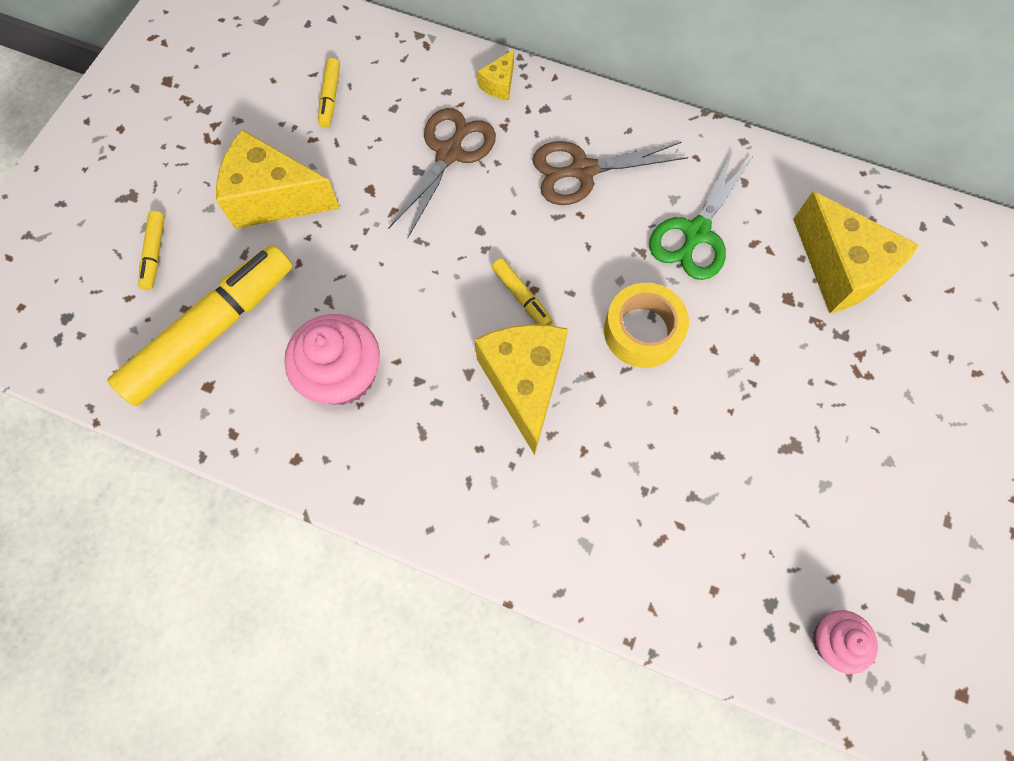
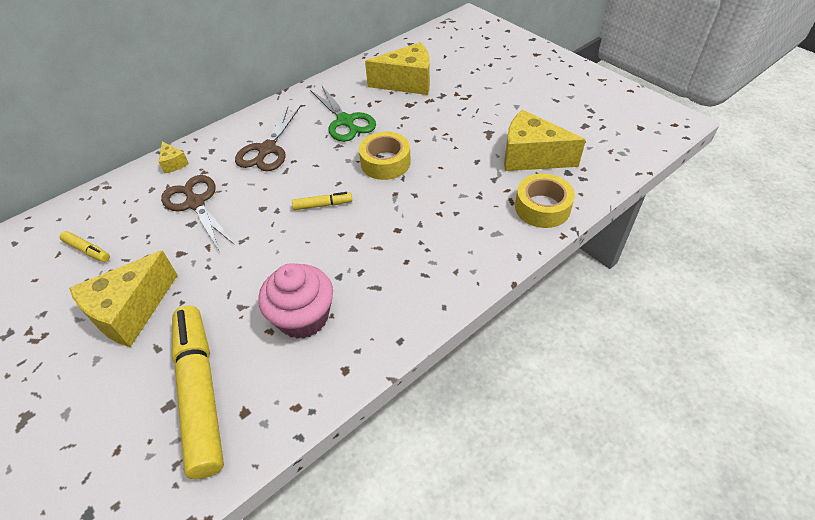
camera: 60 degrees left, 20 degrees down
(155, 254) = (97, 414): yellow marker -> none
(524, 383) = (379, 224): yellow cheese -> yellow cheese (531, 157)
(671, 592) = (542, 207): none -> yellow tape
(832, 641) = (596, 158): pink cupcake -> none

